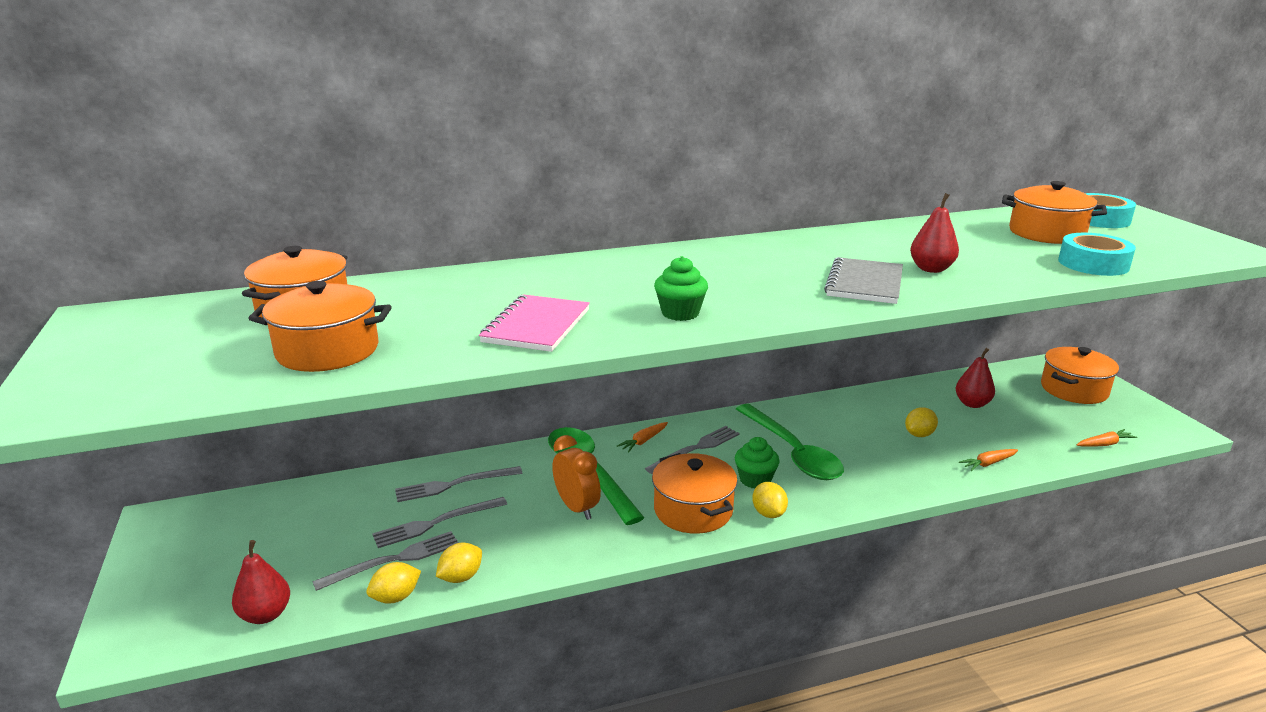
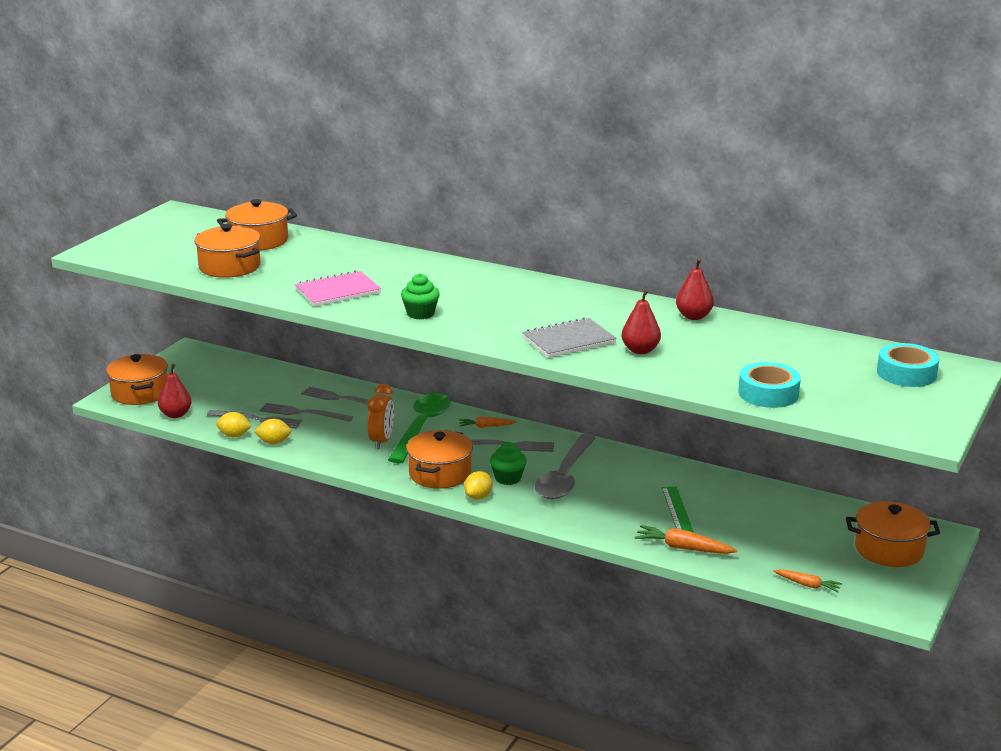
camera: 45 degrees right, 0 degrees up
(792, 452) = (564, 477): green spoon -> grey spoon
(919, 434) = (677, 511): yellow lemon -> green ruler
(972, 404) = (771, 515): red pear -> red pear (693, 316)
(988, 463) = (683, 548): orange carrot -> orange carrot, size x1.56
(1046, 233) = (816, 364): orange pot -> orange pot (140, 393)

